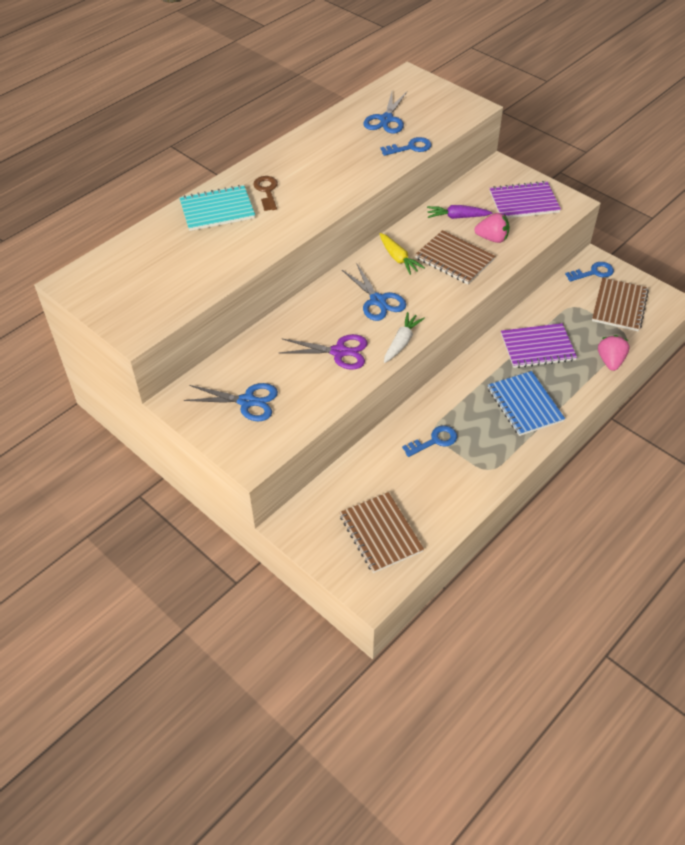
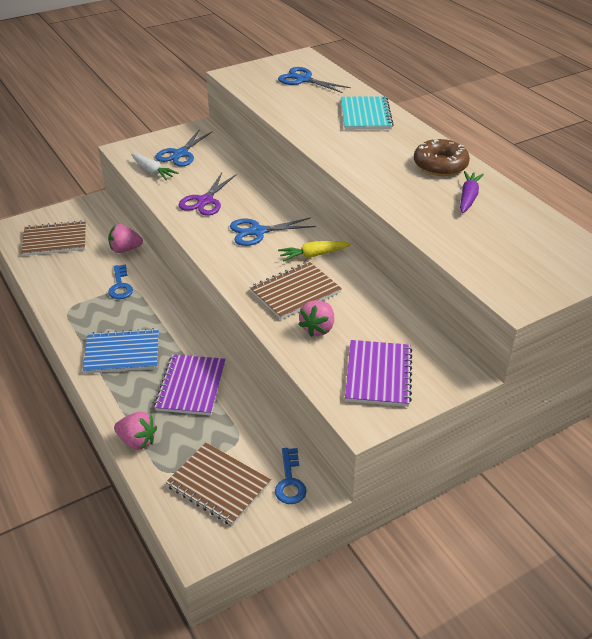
camera: 105 degrees right, 10 degrees down
(267, 191) = (384, 140): brown key -> none
(302, 154) = (440, 165): none -> brown donut
(373, 459) = (125, 249): none -> pink strawberry
(386, 119) = (498, 227): blue scissors -> blue scissors (303, 80)
(402, 342) = (195, 235): white carrot -> white carrot (152, 171)
(410, 147) = (434, 233): blue key -> none
(457, 217) = (367, 311): purple carrot -> purple carrot (468, 197)

